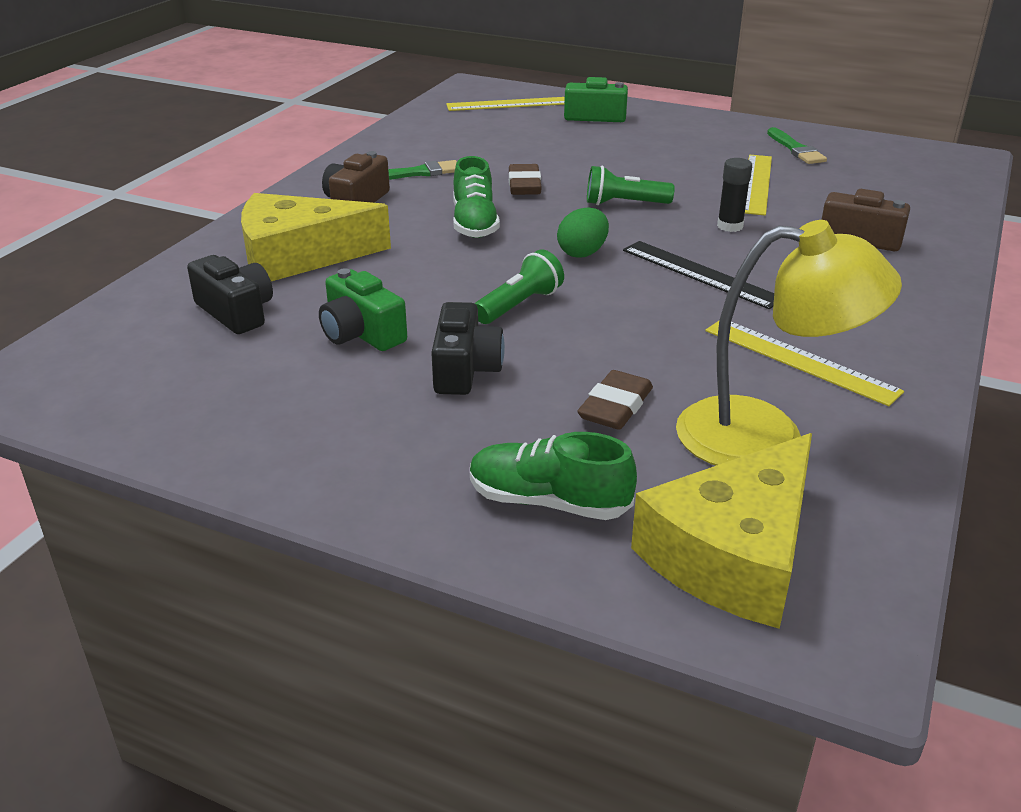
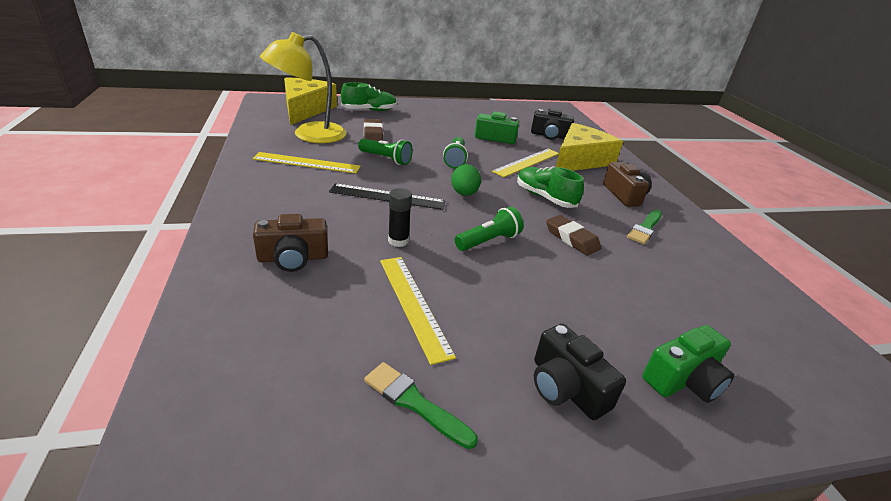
camera: 140 degrees right, 0 degrees up
(465, 369) = (440, 134): black camera -> black camera (566, 388)
(510, 104) = (785, 367): yellow ruler -> yellow ruler (527, 162)
(645, 335) = (386, 159): none -> green flashlight

